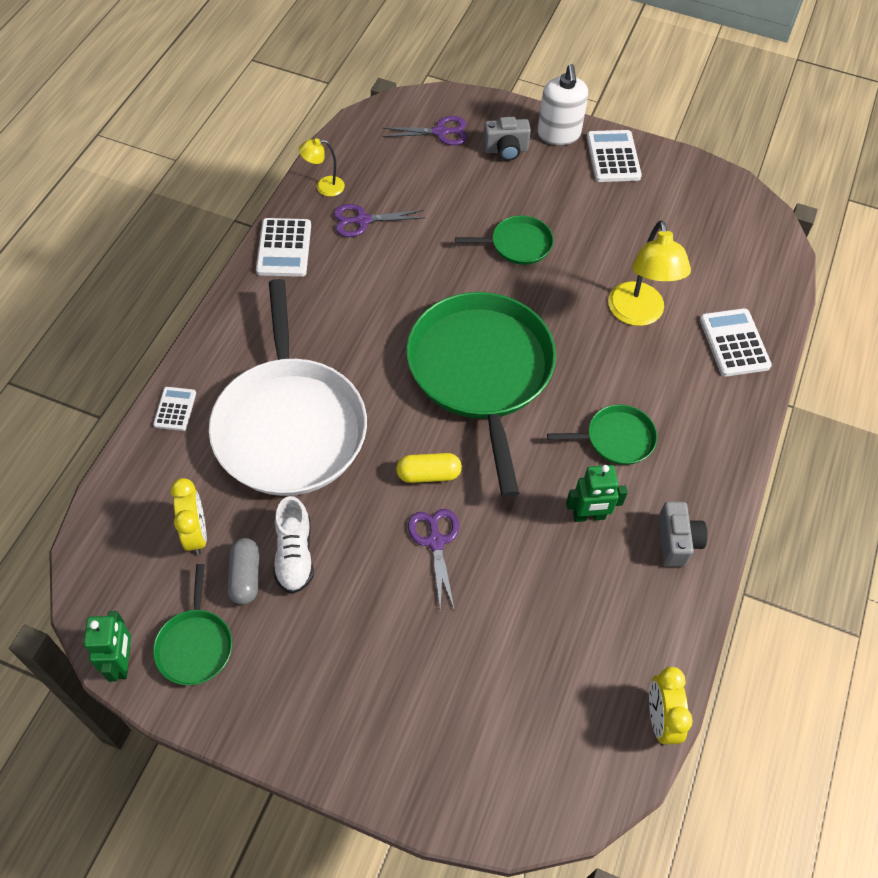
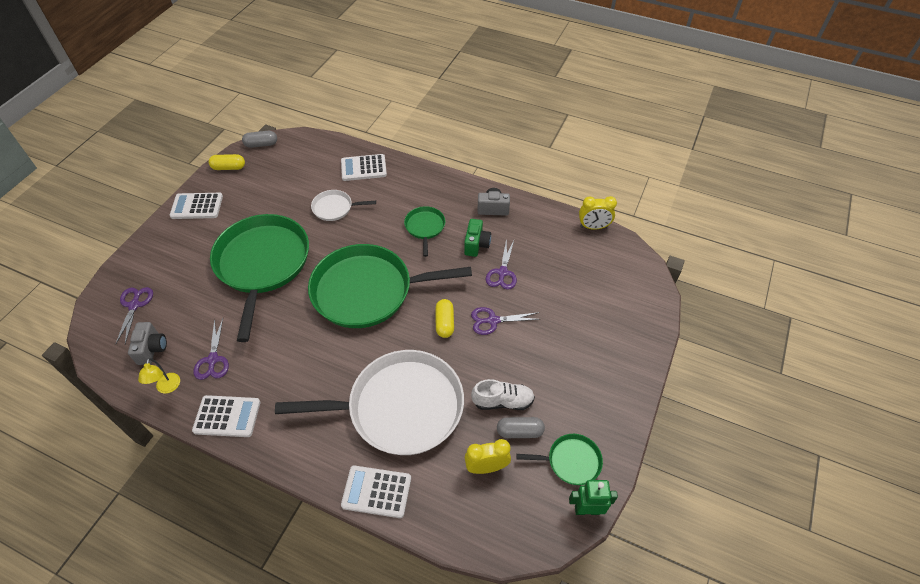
camera: 85 degrees left, 5 degrees down
(175, 409) = (376, 491): white calculator -> white calculator, size x1.67
(506, 150) = (169, 265): grey camera -> grey camera (152, 349)
(518, 244) = (262, 264): green pan -> green pan, size x2.25
(533, 556) = (502, 272): none -> purple scissors
(558, 134) = (164, 233): white soap dispenser -> none
(589, 516) = (476, 245): green robot -> green camera
(638, 314) = (335, 208): yellow lamp -> white pan
(696, 177) = (229, 167): none -> yellow capsule
(755, 206) = (261, 144): none -> grey capsule

